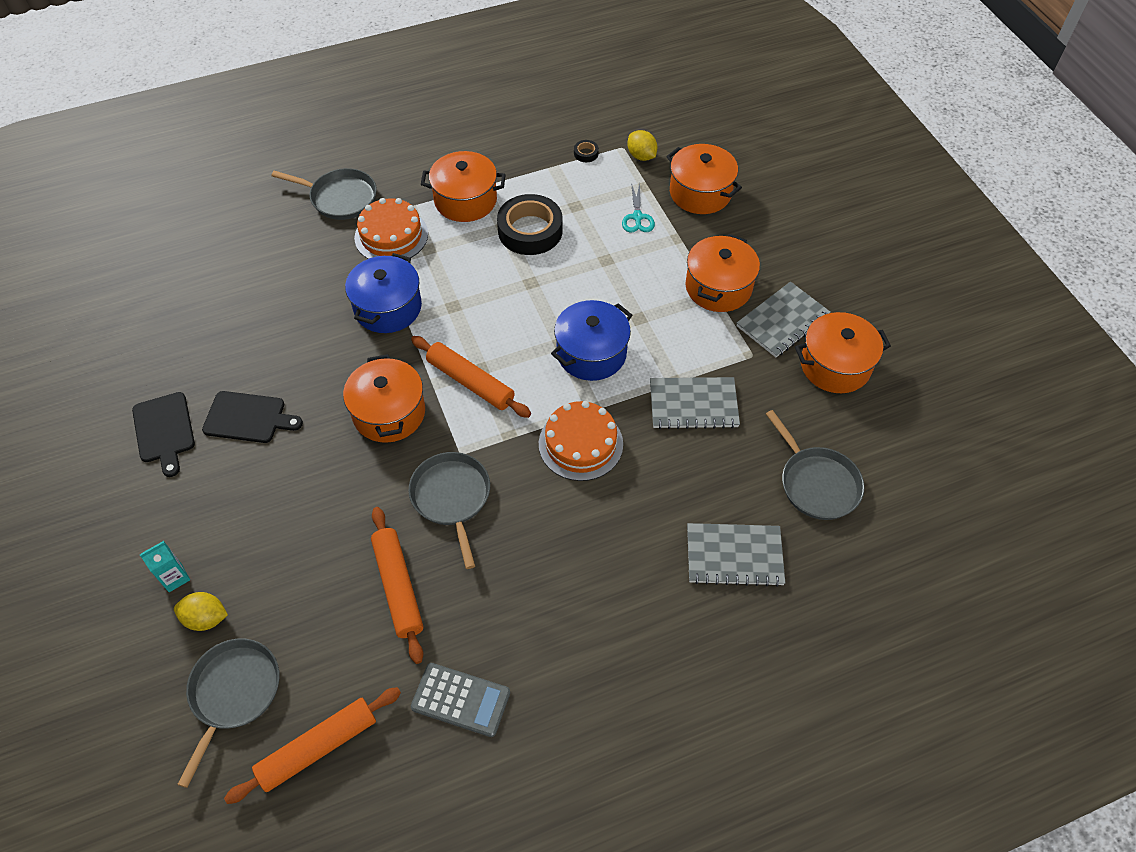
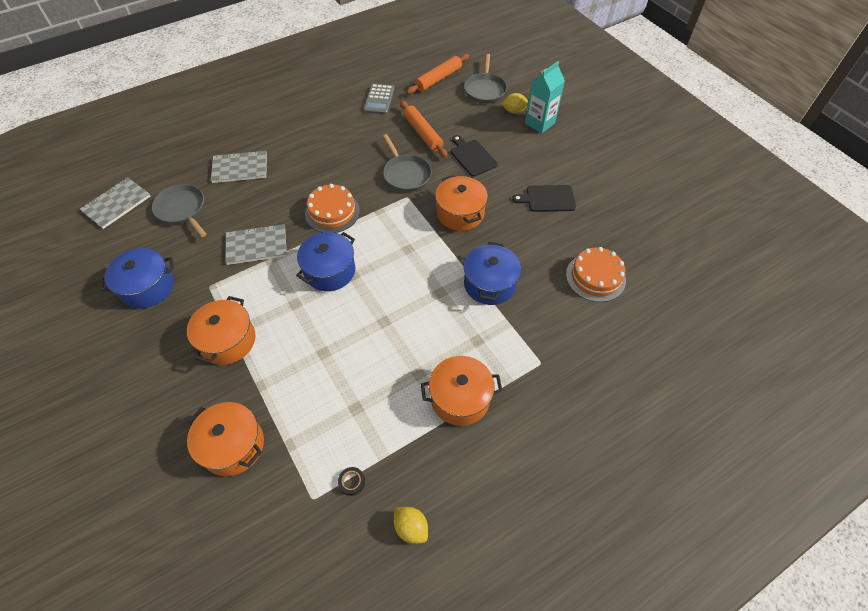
camera: 170 degrees right, 0 degrees up
(164, 430) = (594, 185): black cutting board -> black cutting board (472, 157)
(175, 577) = (539, 123): turquoise carton -> turquoise carton, size x1.80
(340, 198) = (575, 382): grey pan -> none
(391, 236) = (513, 348): orange cake -> orange cake (595, 277)
(461, 700) = (379, 99): grey calculator -> grey calculator turned 90 degrees counterclockwise
(470, 382) = (412, 239): orange rolling pin -> none
(530, 231) = (393, 373): black tape -> none
(637, 217) = (296, 404): turquoise scissors -> none
(641, 156) = (292, 488): yellow lemon -> yellow lemon (411, 527)
(782, 321) = (179, 317): grey notebook -> grey notebook (117, 204)
(835, 365) = (147, 287): orange pot -> blue pot

